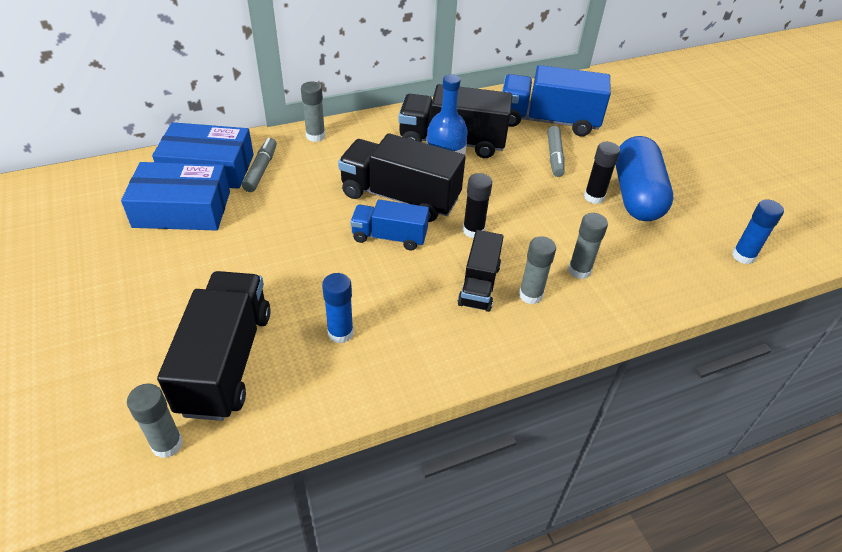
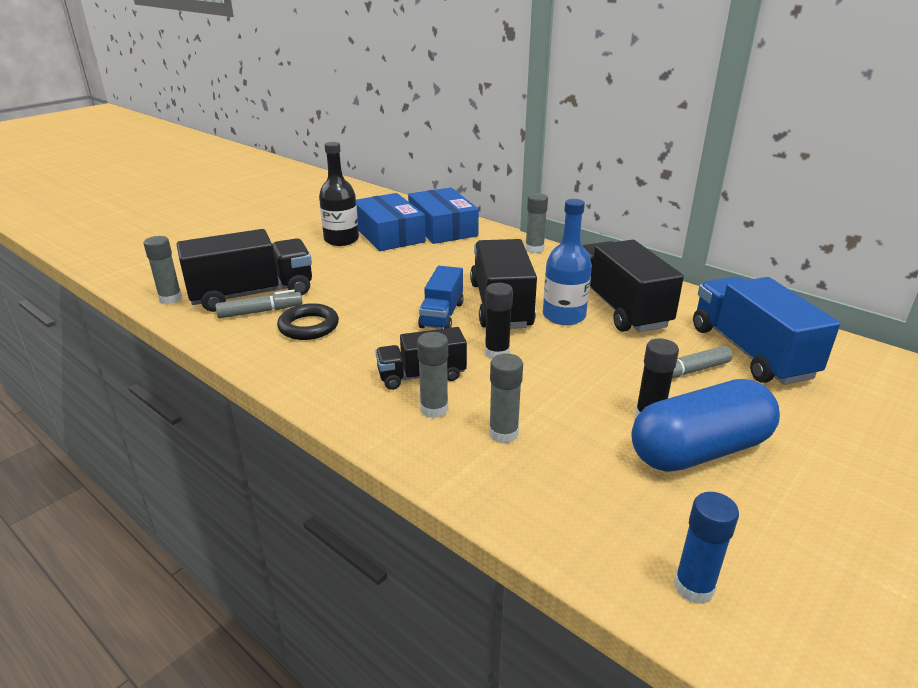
camera: 65 degrees right, 15 degrees down
(155, 249) = (341, 240): none -> black bottle
(261, 170) = (464, 244): grey marker -> grey marker (260, 311)
(340, 333) = (308, 326): blue glue stick -> black ring
(389, 237) = (442, 315): blue truck -> blue truck turned 150 degrees counterclockwise

